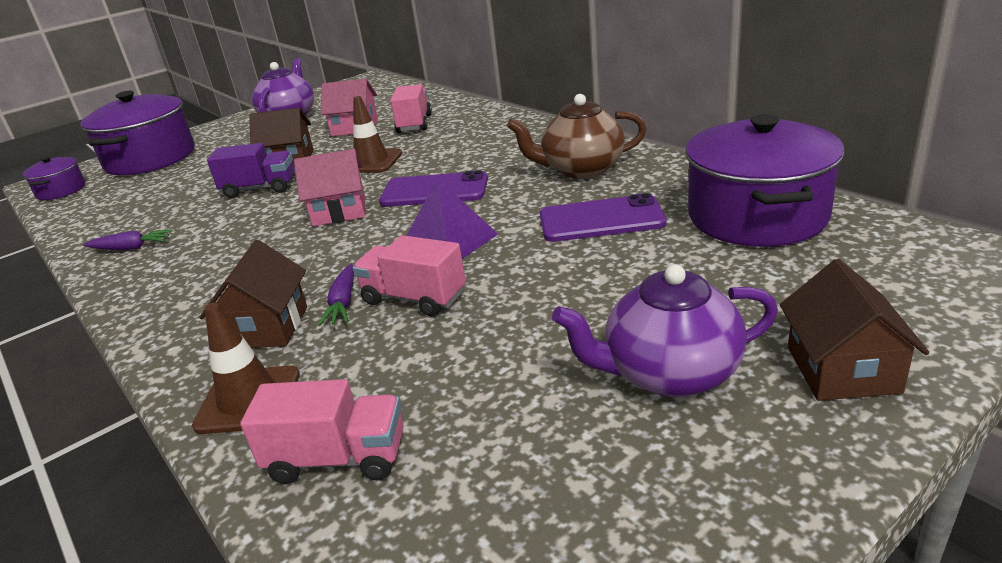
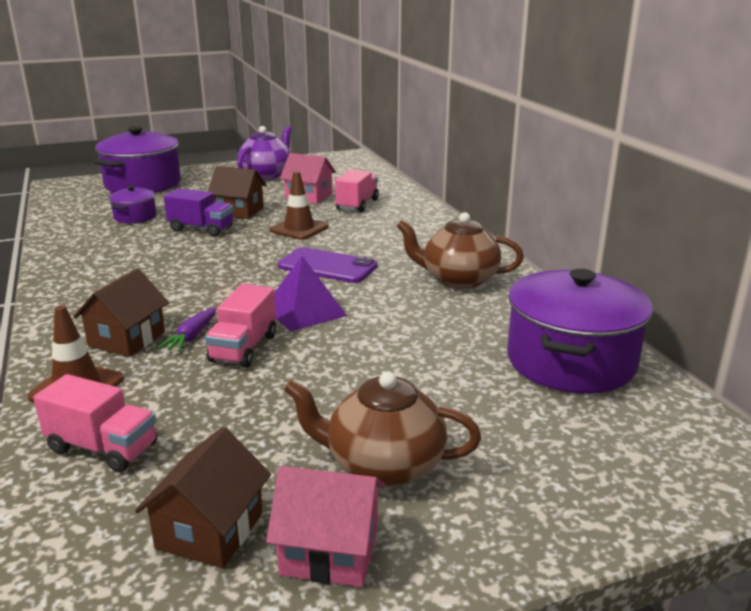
camera: 15 degrees right, 5 degrees down
(61, 190) = (66, 194): purple pot -> purple pot (135, 217)
(131, 248) = (81, 252): purple carrot -> none
(339, 211) = (244, 263): pink house -> pink house (329, 551)
(414, 298) = (244, 348): pink truck -> pink truck turned 120 degrees counterclockwise
(601, 220) = (437, 327): purple phone -> none
(669, 373) = (383, 465): purple teapot -> brown teapot
(842, 369) = (523, 507): brown house -> brown house (210, 530)

